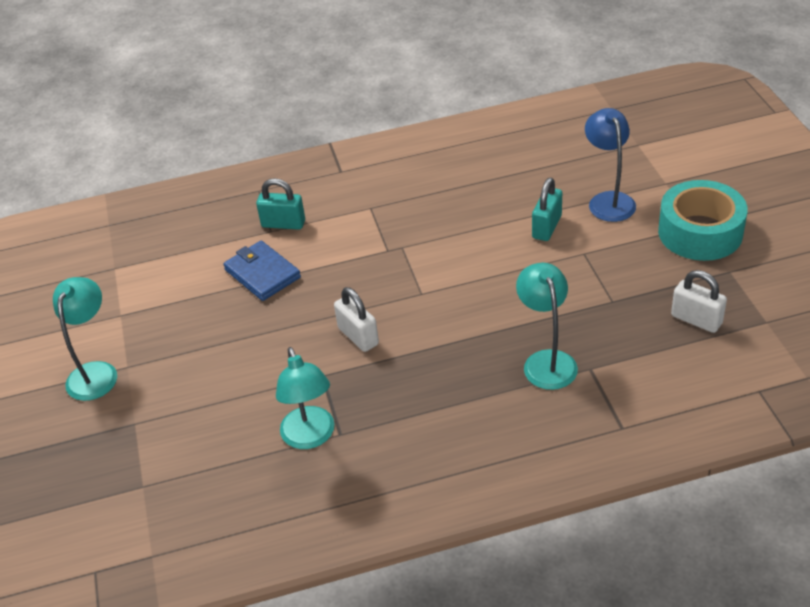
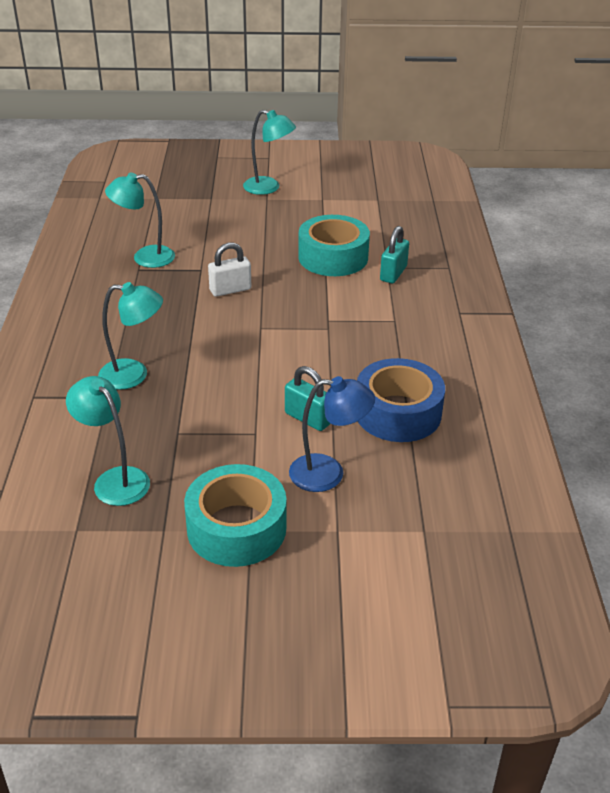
camera: 100 degrees right, 5 degrees down
(262, 273) = (333, 257): blue wallet -> turquoise tape
(511, 180) = (398, 413): none -> blue tape
(696, 320) = (115, 479): white padlock -> turquoise lamp

